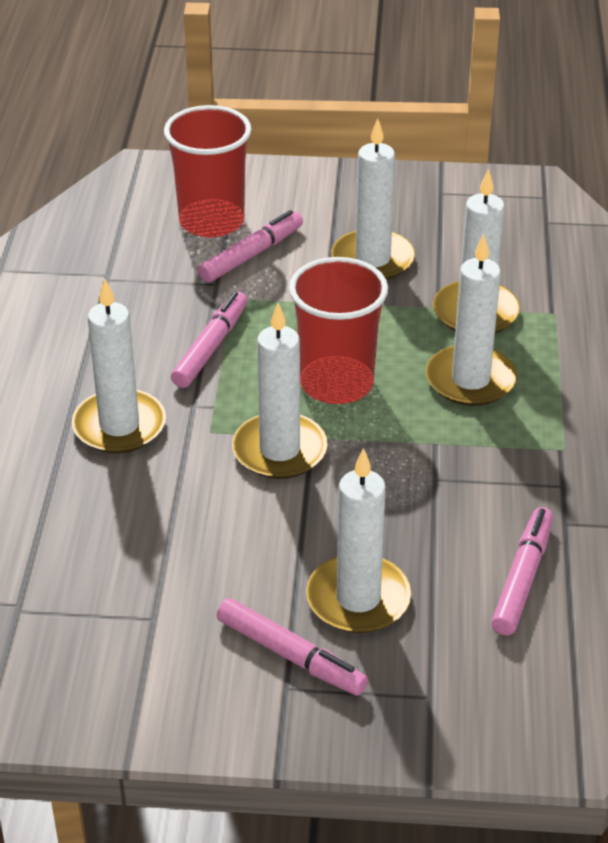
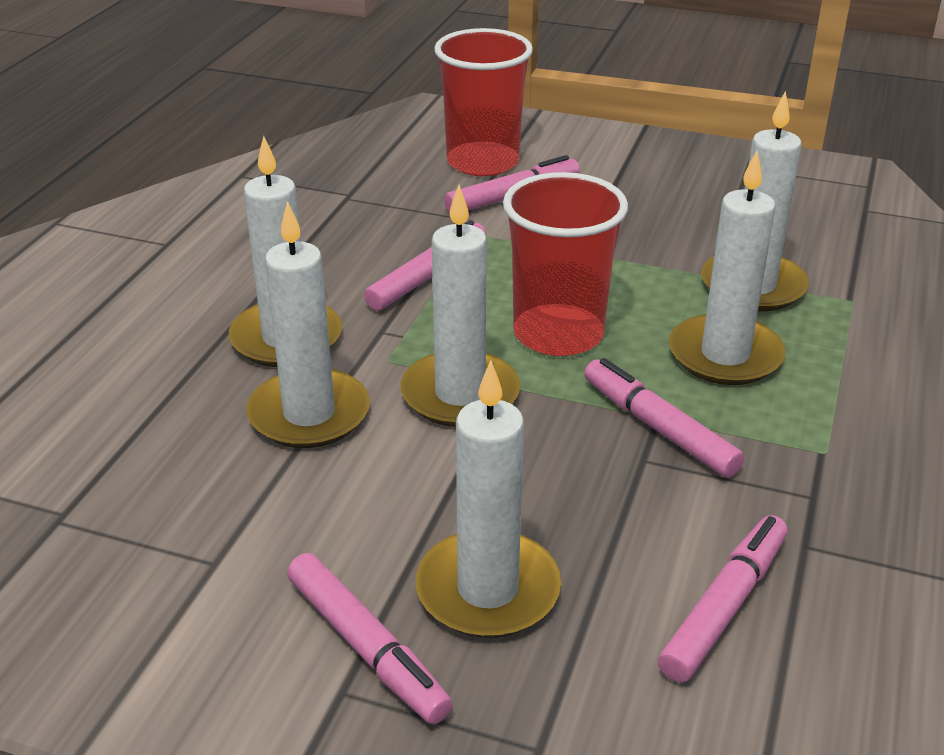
camera: 15 degrees right, 5 degrees down
(372, 260) = (647, 219): white candle -> white candle (309, 414)
(439, 451) = (659, 428): none -> pink marker

